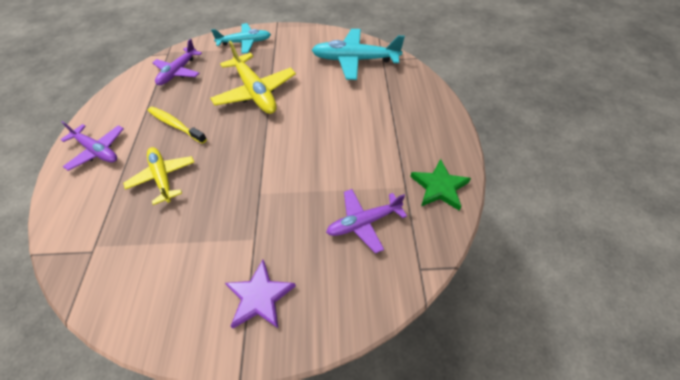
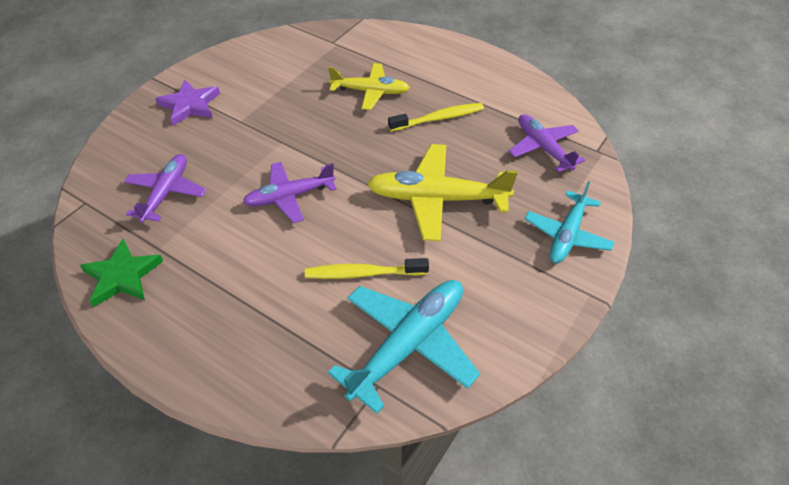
camera: 125 degrees right, 5 degrees down
(97, 150) = (450, 64): purple plane -> purple plane (290, 196)
(332, 92) = (363, 273): none -> yellow toothbrush

